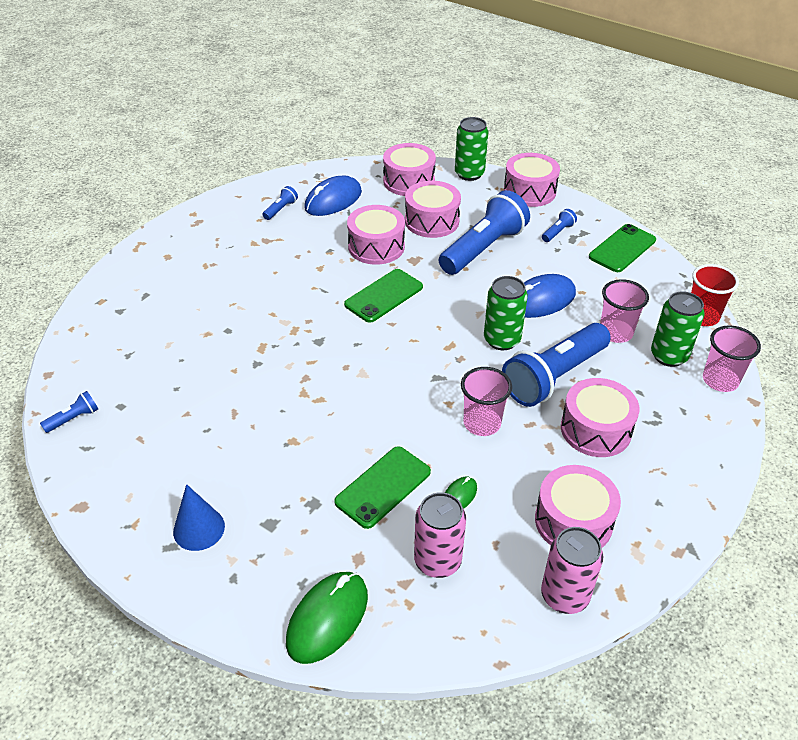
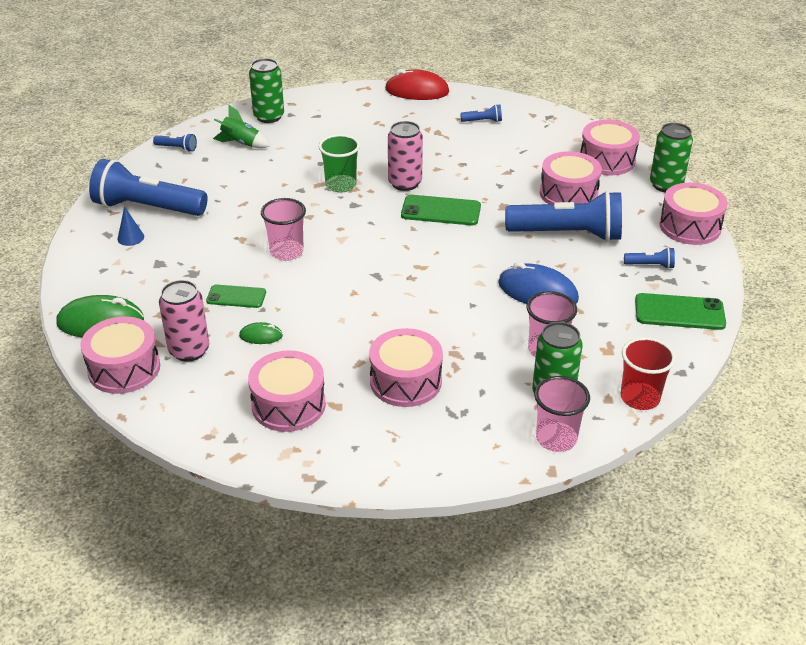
camera: 55 degrees right, 5 degrees down
(127, 367) = (241, 143): none -> green rocket
(187, 219) = (417, 91): none -> red mouse
(199, 528) = (130, 238): blue cone -> blue cone, size x0.66
(279, 334) = (341, 185): none -> green cup
(333, 200) = (527, 137): blue mouse -> none
(376, 246) = (496, 182): pink drum -> pink drum (124, 368)
(383, 487) = (236, 297): green phone -> green phone, size x0.66
(482, 423) = (348, 317): pink cup -> pink cup (286, 252)
(502, 340) = (459, 290): green can -> green can (269, 117)
(553, 377) = (445, 335): blue flashlight -> blue flashlight (147, 208)
(564, 596) = (208, 426): pink can -> pink can (405, 183)

